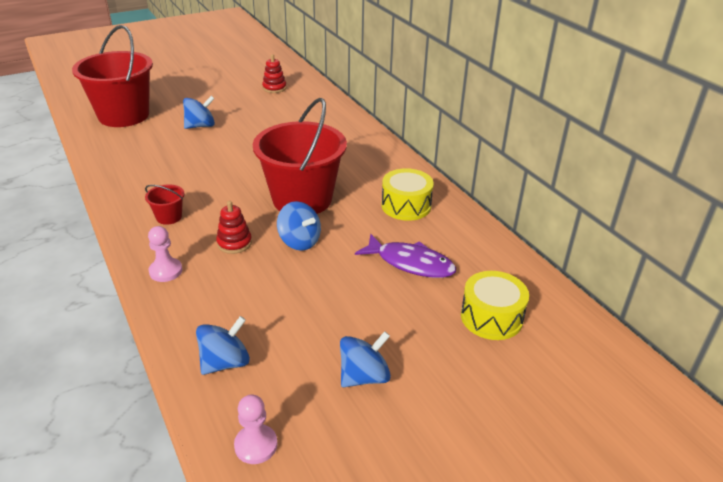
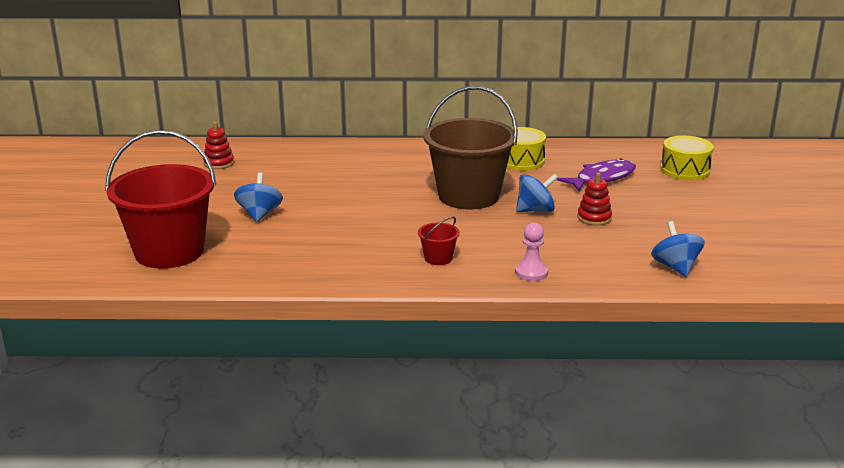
camera: 60 degrees left, 10 degrees down
(234, 243) = (513, 236): red stacking toy -> red stacking toy (594, 218)
(256, 445) = (769, 271): pink pawn -> none
(302, 199) = (468, 196): red bucket -> brown bucket
(364, 376) = (720, 223): blue spinning top -> none

